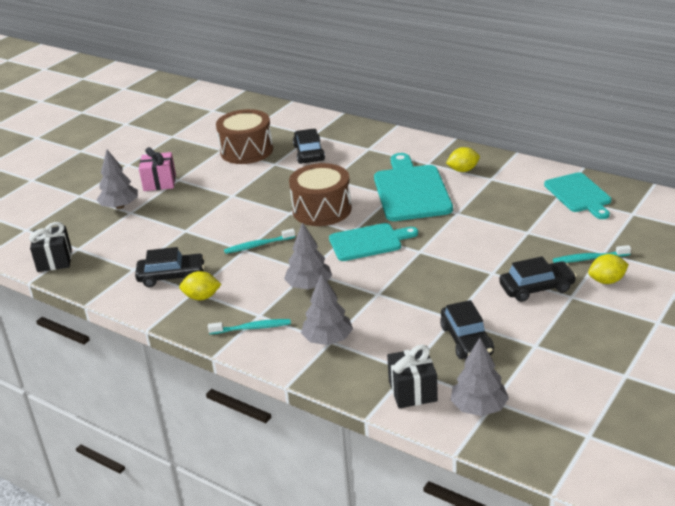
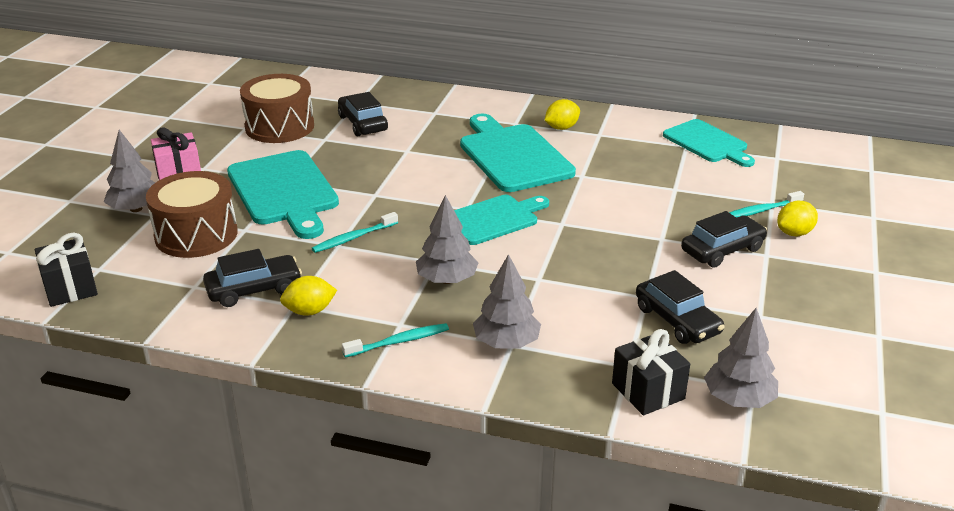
camera: 20 degrees left, 0 degrees up
(226, 203) = (284, 191): none -> turquoise cutting board
(322, 210) = (414, 187): brown drum -> brown drum (196, 235)

